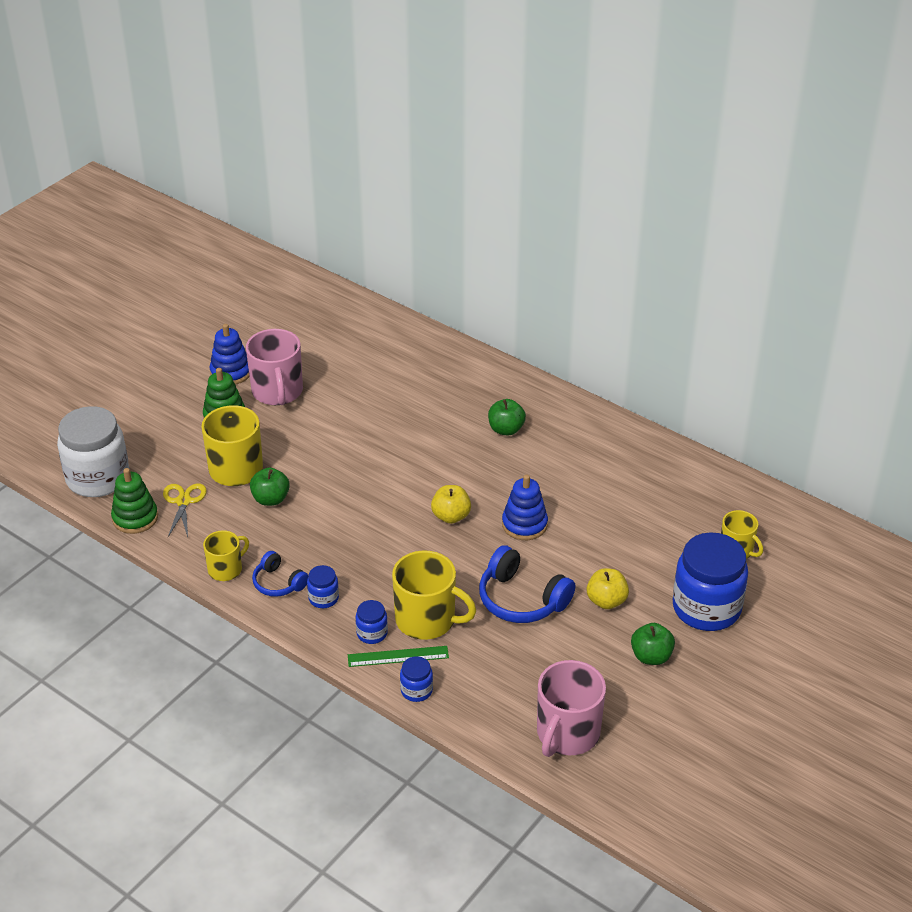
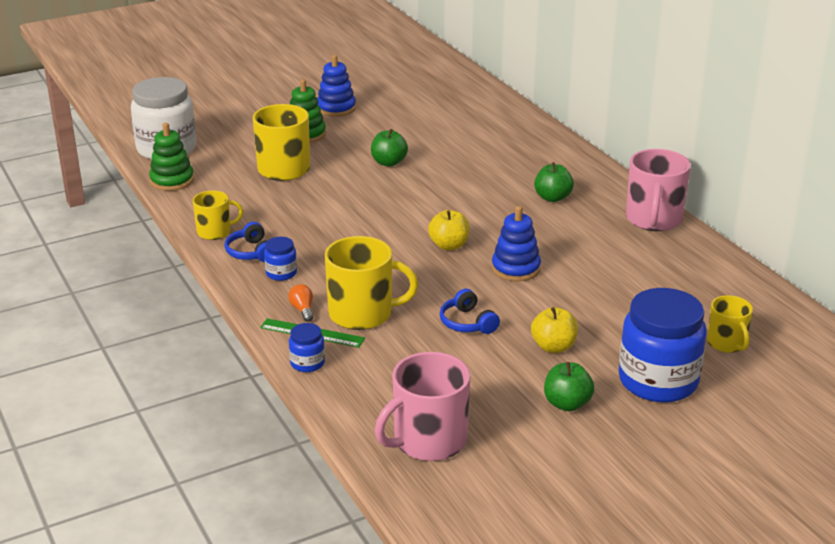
camera: 25 degrees right, 10 degrees down
(183, 501) = (221, 179): yellow scissors -> none
(270, 499) = (296, 195): green apple -> green apple (389, 162)
(277, 392) = (364, 128): pink mug -> pink mug (653, 219)
(372, 633) = (303, 310): blue jar -> orange light bulb
(427, 620) = (362, 314): yellow mug -> yellow mug turned 45 degrees counterclockwise
(521, 599) = (467, 323): blue headphones -> blue headphones, size x0.59

